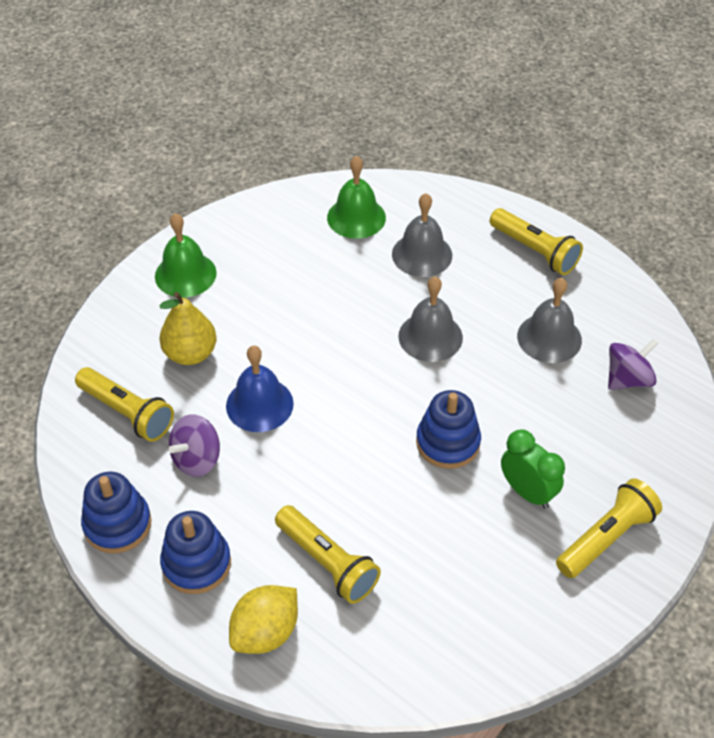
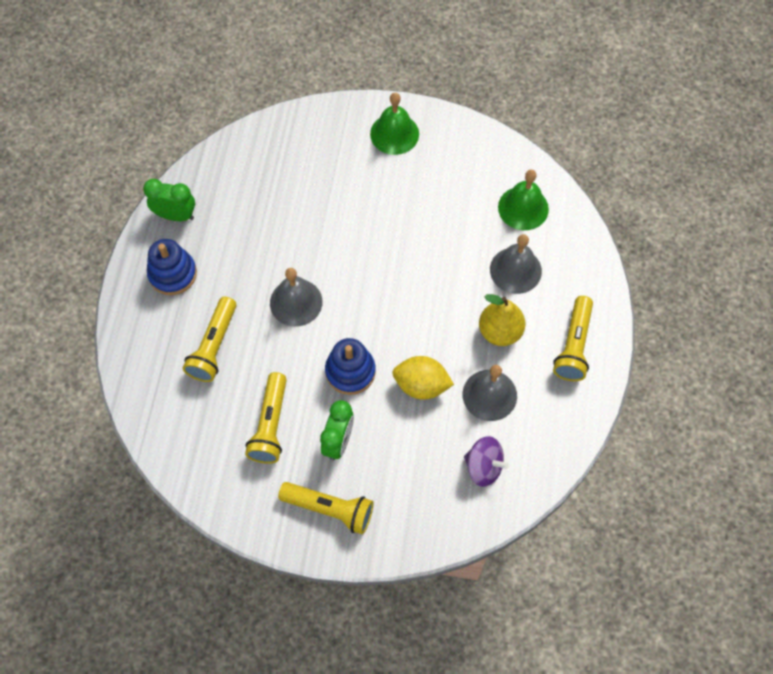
camera: 60 degrees right, 15 degrees up
(117, 524) = (176, 215): blue stacking toy -> green clock
(127, 412) = (259, 170): yellow flashlight -> yellow flashlight (270, 425)
(190, 354) = (328, 177): yellow pear -> yellow pear (500, 331)
(197, 459) = (247, 230): purple spinning top -> none
(259, 404) = (312, 241): blue bell -> none
(265, 632) = (147, 338): yellow lemon -> yellow lemon (421, 385)
(430, 336) = (438, 315): grey bell -> grey bell (296, 302)

